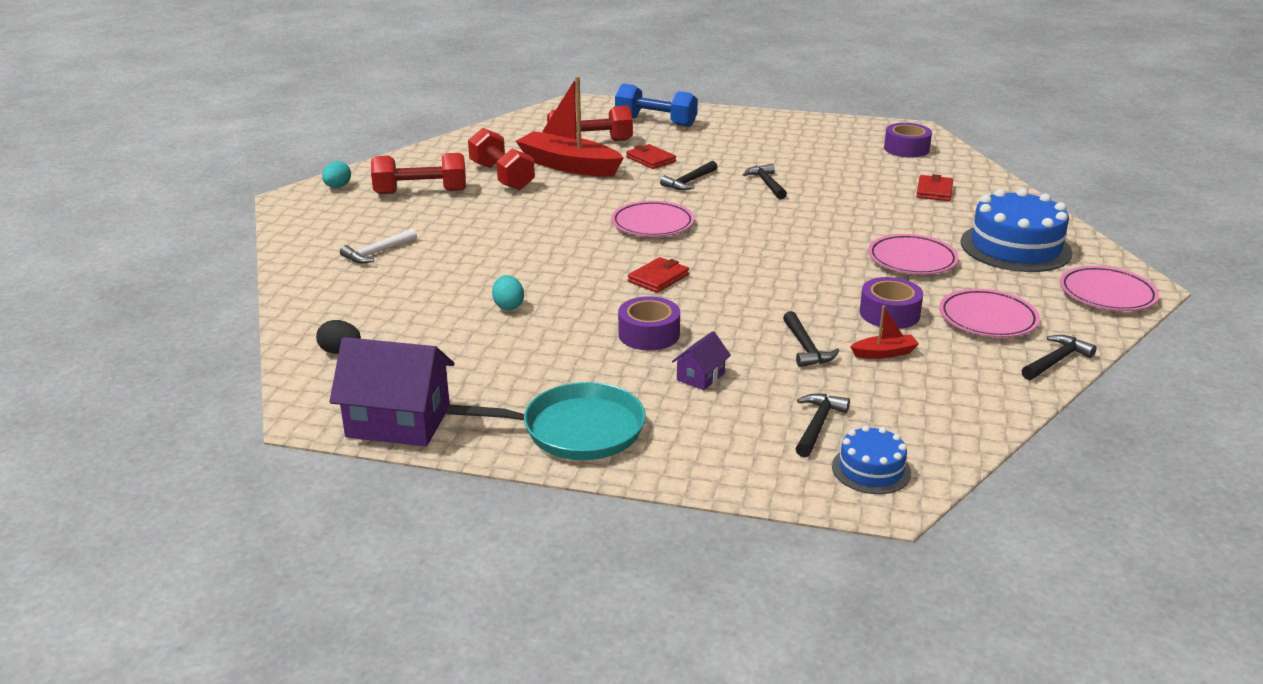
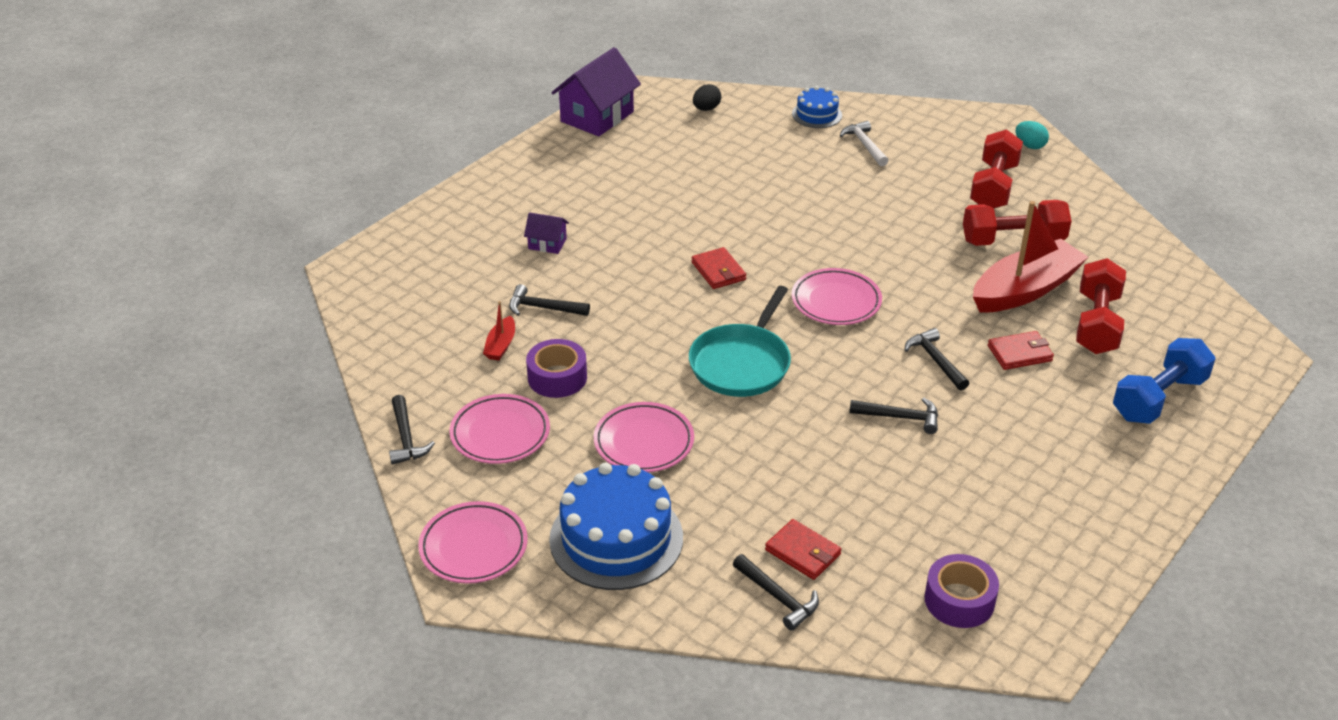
camera: 115 degrees right, 10 degrees up
(508, 306) = (723, 186): turquoise egg -> none
(576, 430) = (529, 176): turquoise pan -> turquoise pan (742, 363)
(649, 334) = (627, 238): purple tape -> none
(700, 377) = (547, 244): purple house -> purple house turned 45 degrees counterclockwise
(818, 425) = (443, 273): black hammer -> black hammer (778, 597)
(871, 469) = (377, 276): blue cake -> blue cake (817, 114)

